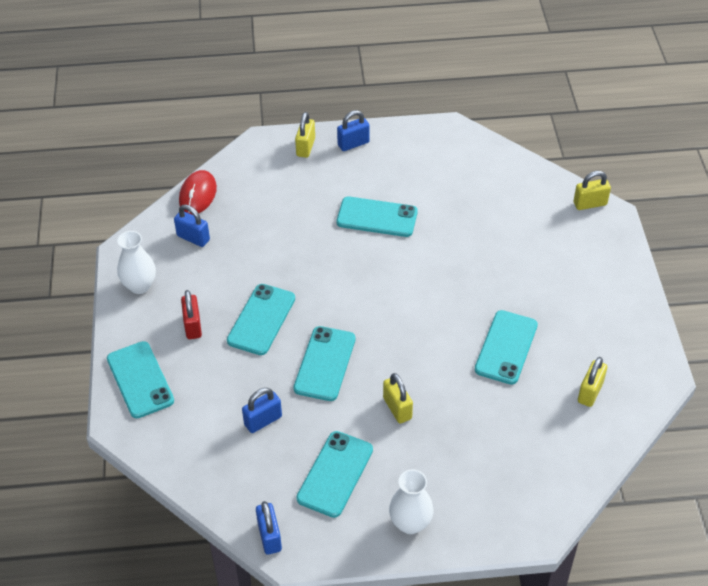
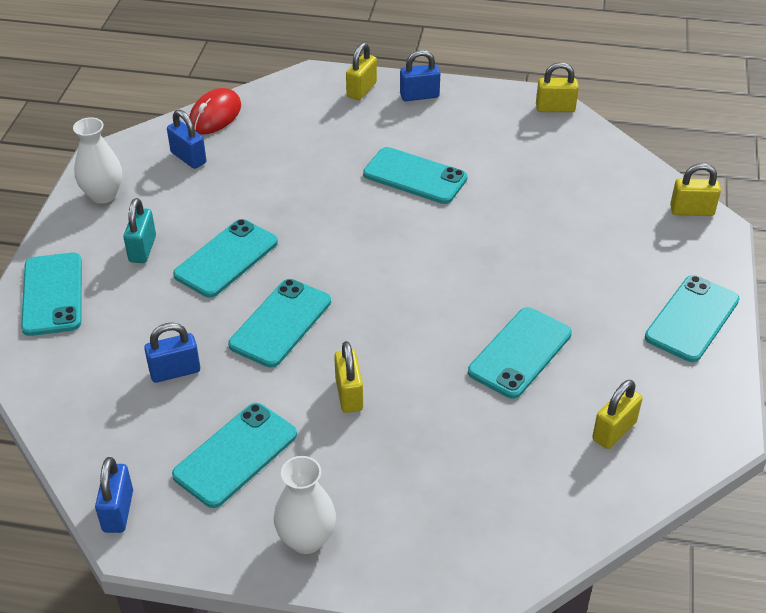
camera: 15 degrees right, 5 degrees down
(193, 326) = (142, 249): red padlock -> turquoise padlock
(461, 134) = (555, 108): none -> yellow padlock
(616, 293) = (692, 319): none -> turquoise phone

